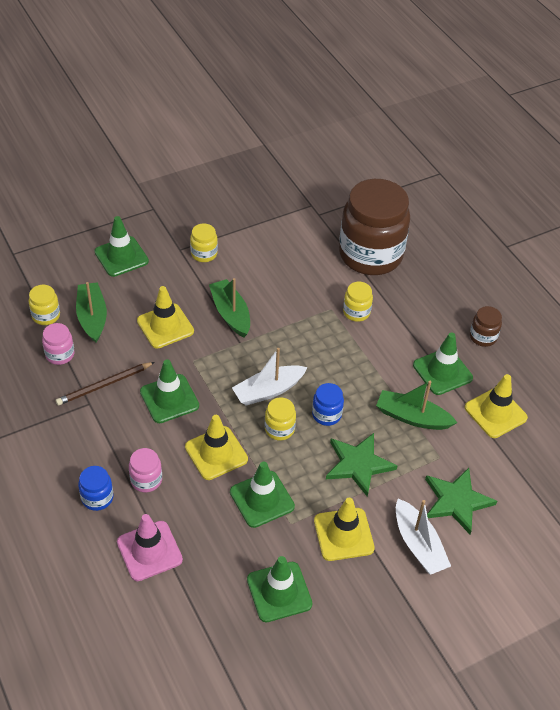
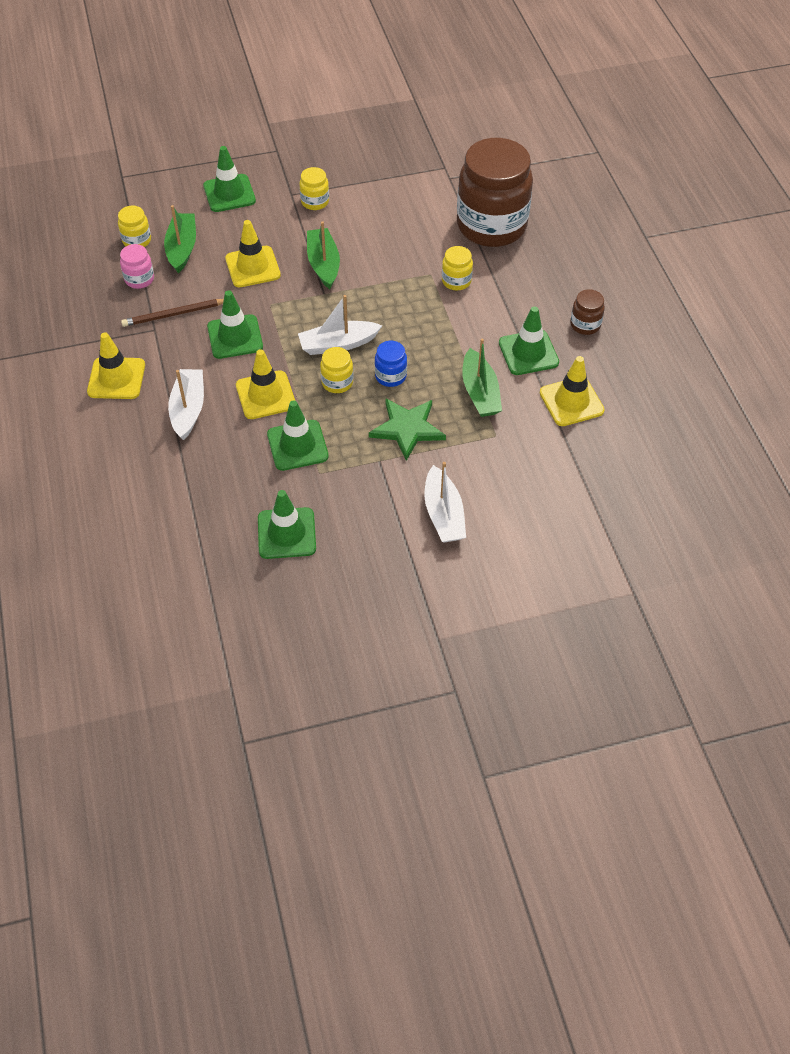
camera: 15 degrees right, 5 degrees up
(97, 498) = (135, 418): blue jar -> none
(146, 480) = (188, 409): pink jar -> white boat
(149, 551) = (171, 474): pink traffic cone -> none
(343, 534) = (369, 492): yellow traffic cone -> yellow traffic cone (116, 378)
(412, 417) = (480, 392): green boat -> green boat turned 135 degrees counterclockwise
(456, 501) = (498, 480): green star -> none

